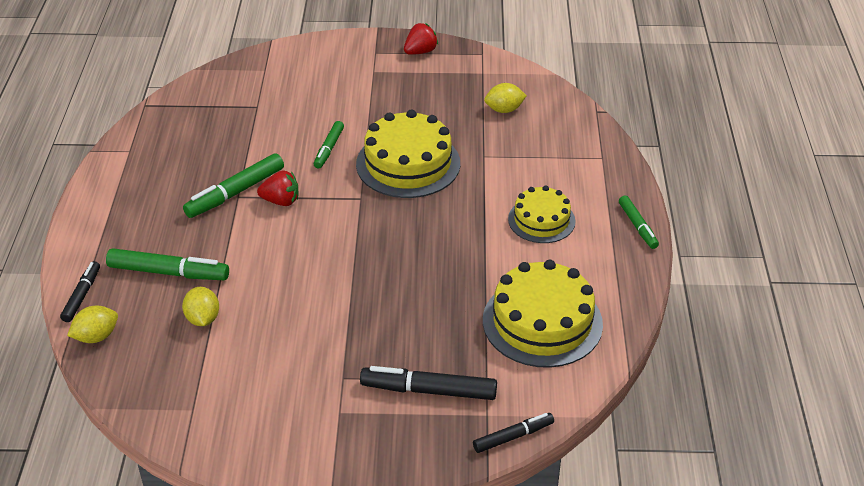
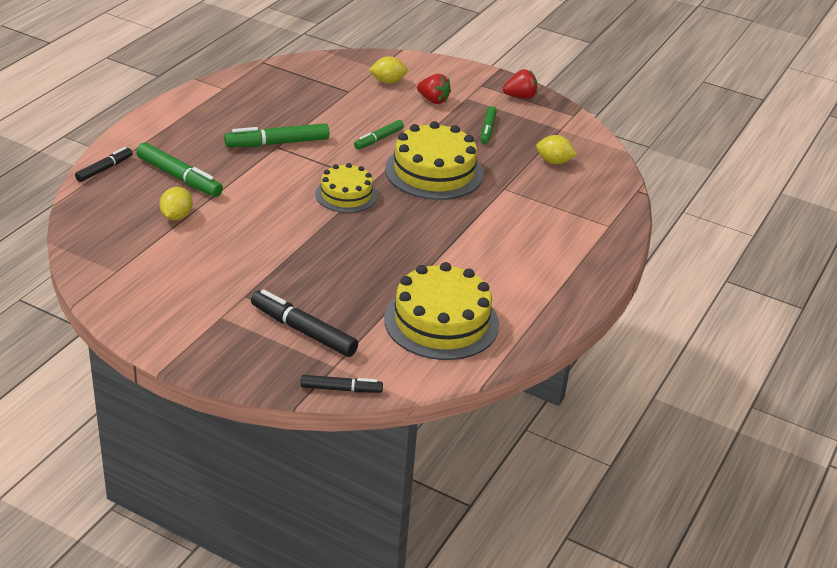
camera: 25 degrees right, 5 degrees down
(96, 336) = (91, 199): yellow lemon -> yellow lemon (388, 81)
(281, 201) = (307, 161): red strawberry -> red strawberry (433, 100)
(541, 220) = (510, 251): yellow cake -> yellow cake (346, 195)
(637, 226) = (592, 286): green marker -> green marker (487, 129)

